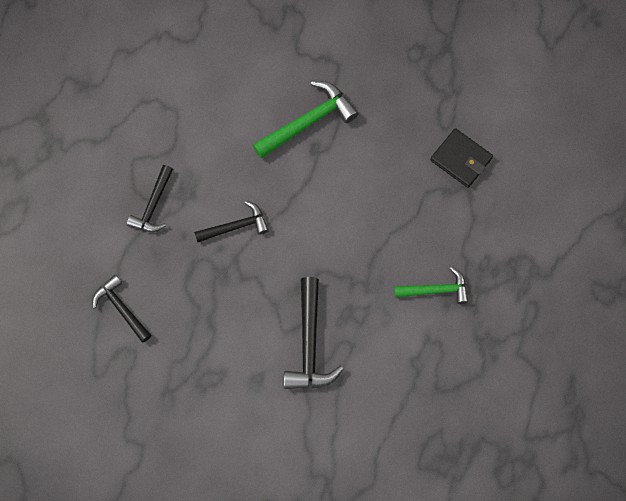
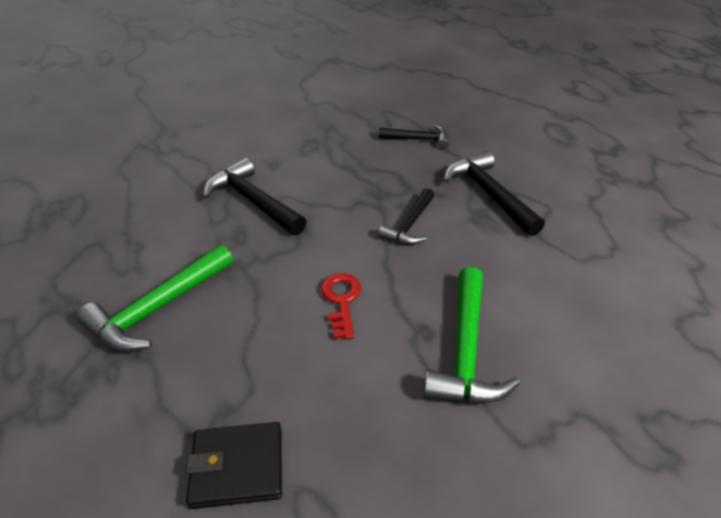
camera: 135 degrees right, 30 degrees down
(153, 205) = (489, 194): black hammer -> black hammer, size x1.53
(335, 206) = (341, 300): none -> red key
(435, 290) = (159, 308): green hammer -> green hammer, size x1.53

